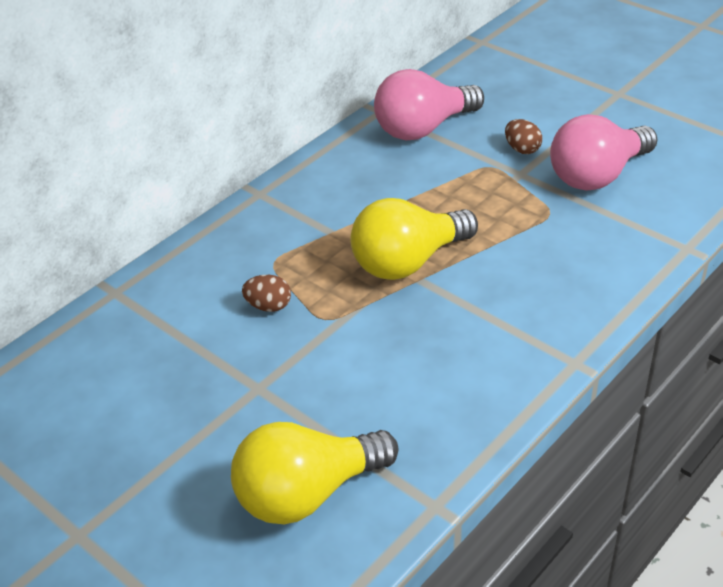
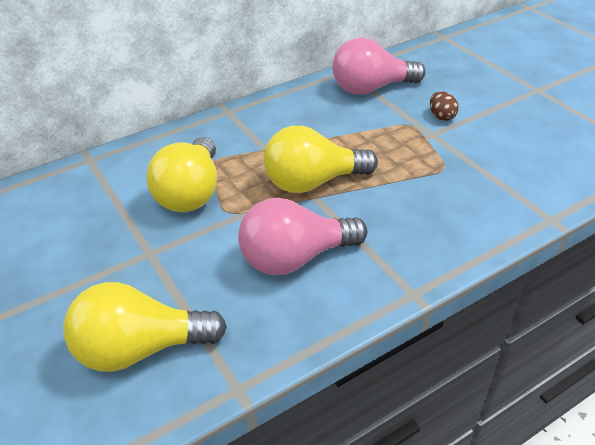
camera: 15 degrees right, 0 degrees up
(269, 306) = (191, 193): brown egg -> yellow light bulb
(597, 175) = (495, 147): pink light bulb -> pink light bulb (295, 258)

